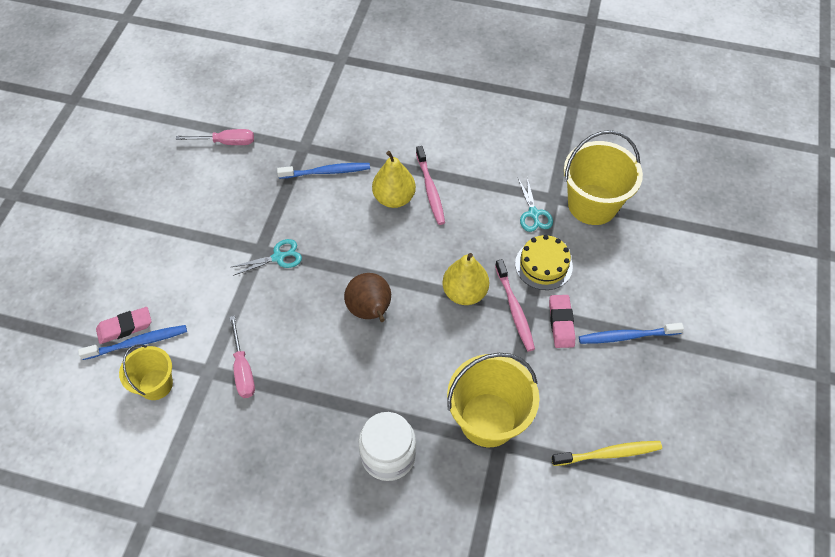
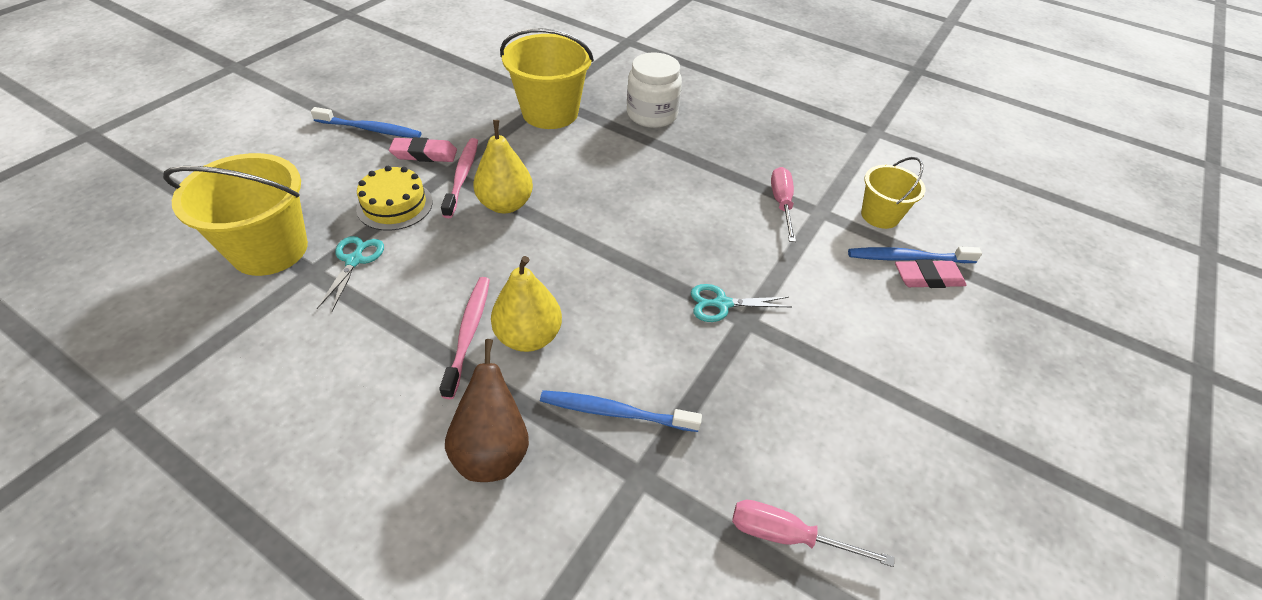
camera: 165 degrees left, 10 degrees down
(370, 311) = (623, 216): brown pear -> brown pear (492, 451)
(561, 323) = (424, 154): pink eraser -> pink eraser turned 75 degrees clockwise
(608, 453) = (464, 73): yellow toothbrush -> none

